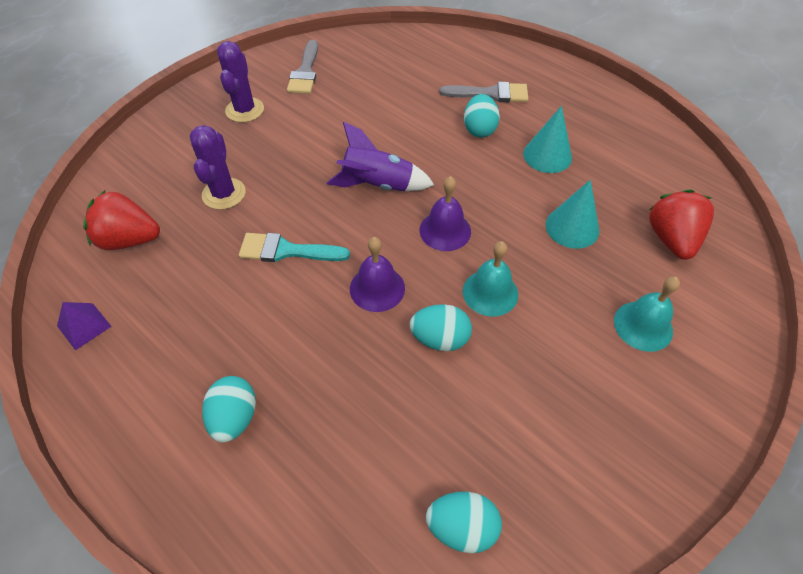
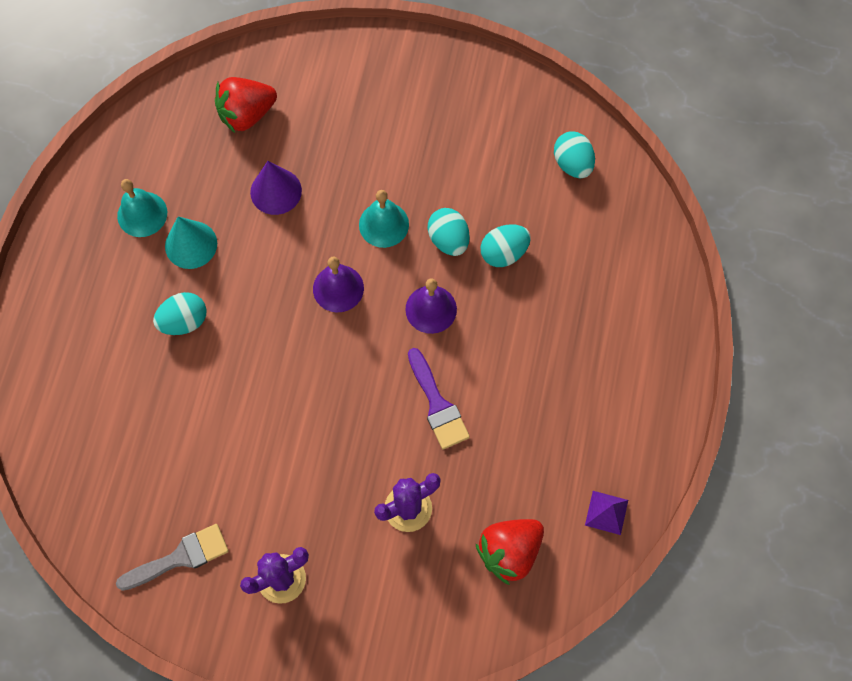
camera: 120 degrees left, 15 degrees up
(129, 240) = (509, 551): red strawberry -> red strawberry turned 75 degrees clockwise
(234, 417) = (597, 341): turquoise egg -> turquoise egg (504, 253)
(286, 250) = (437, 405): turquoise brush -> purple brush
(378, 185) = (315, 374): purple rocket -> none
(491, 94) = (118, 336): grey brush -> none
(572, 227) = (276, 191): turquoise cone -> purple cone
(643, 326) = (351, 110): turquoise bell -> turquoise bell (142, 214)

